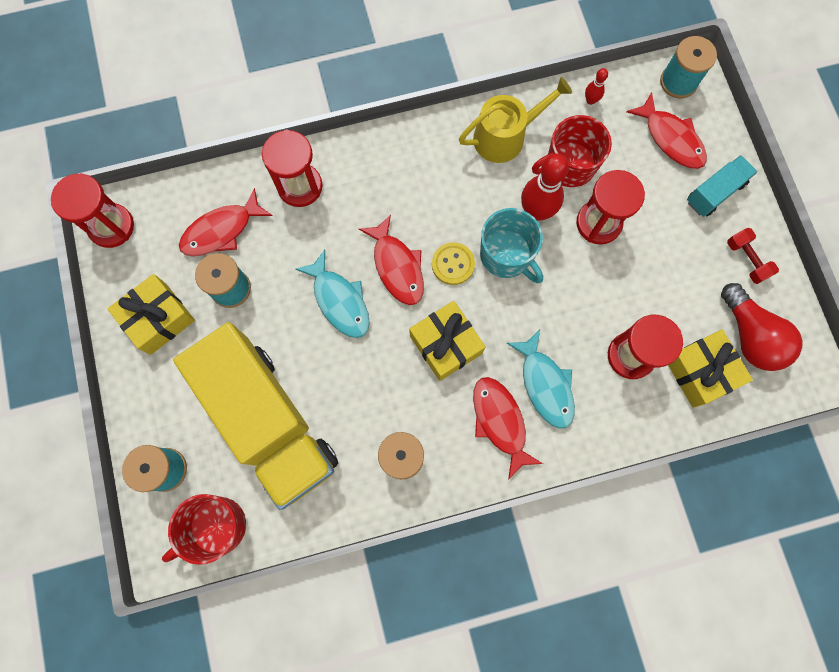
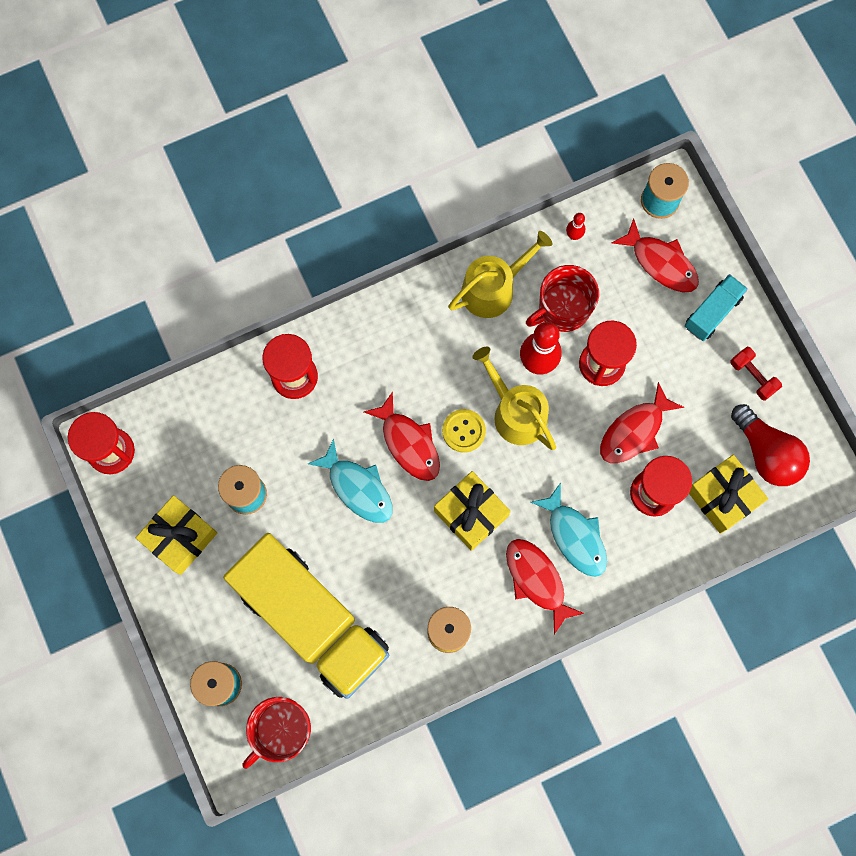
camera: 10 degrees left, 0 degrees up
(221, 230) = (224, 436): red fish -> red fish (634, 431)
(506, 255) = (515, 413): turquoise mug -> yellow watering can

